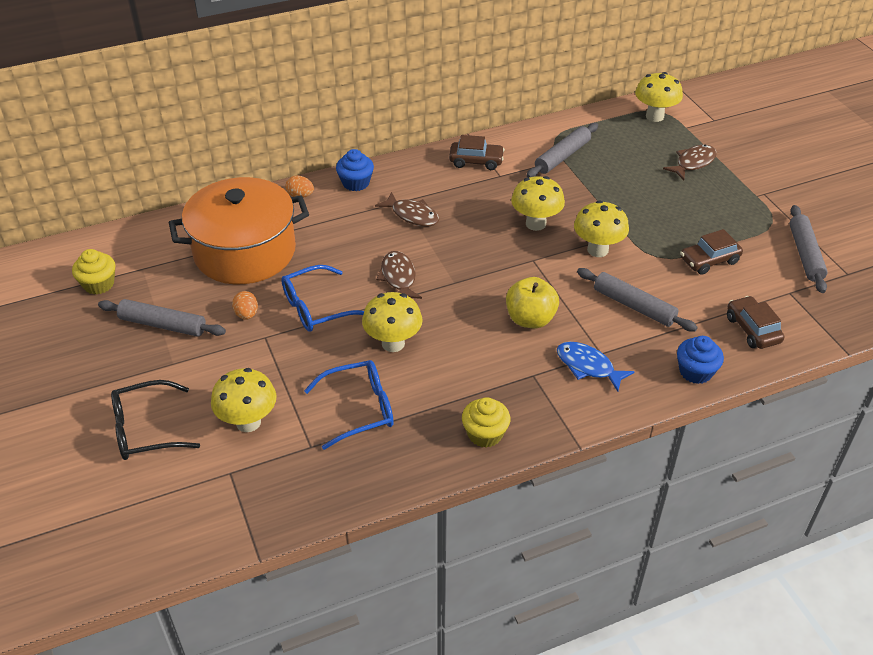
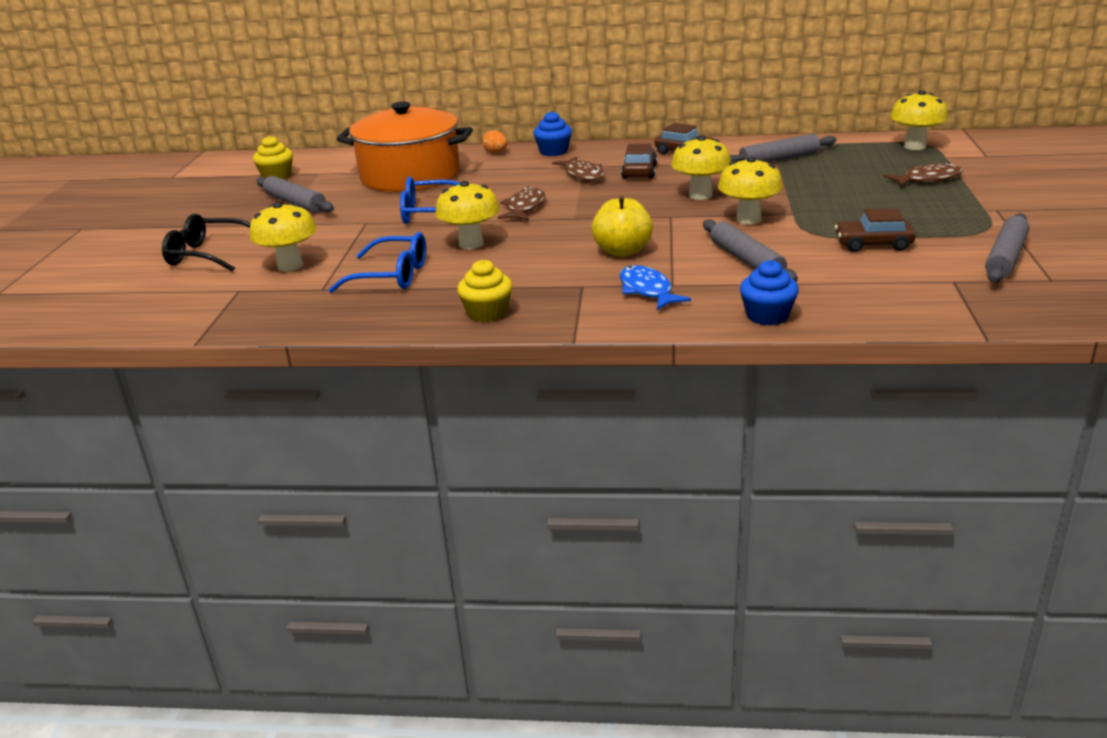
camera: 30 degrees right, 15 degrees down
(246, 314) = (367, 208): orange egg -> none
(752, 329) = (874, 299): brown car -> brown car (639, 172)

